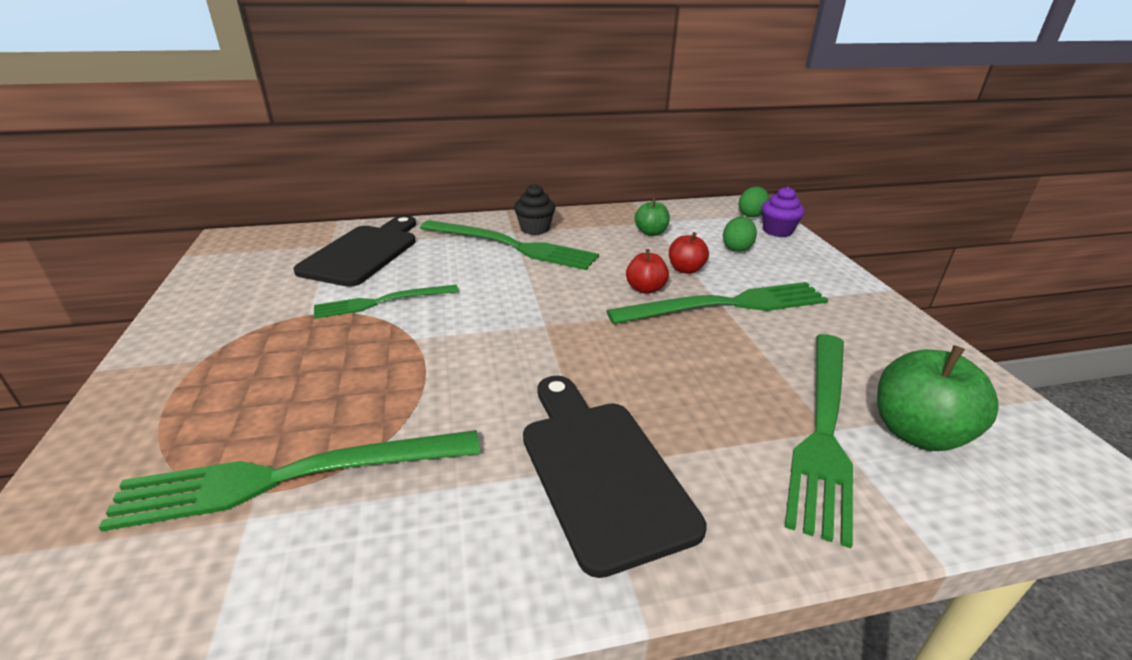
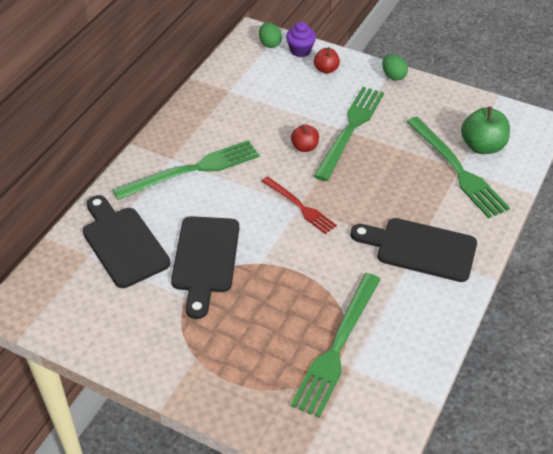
camera: 50 degrees left, 15 degrees up
(383, 301) = (205, 259): green fork -> black cutting board
(535, 229) = (179, 146): black cupcake -> none
(544, 324) = (299, 206): none -> red fork
(651, 233) = (244, 101): green apple -> none
(685, 269) = (301, 118): red apple -> red apple (326, 69)
(737, 248) = (301, 81): green egg -> green egg (393, 76)

